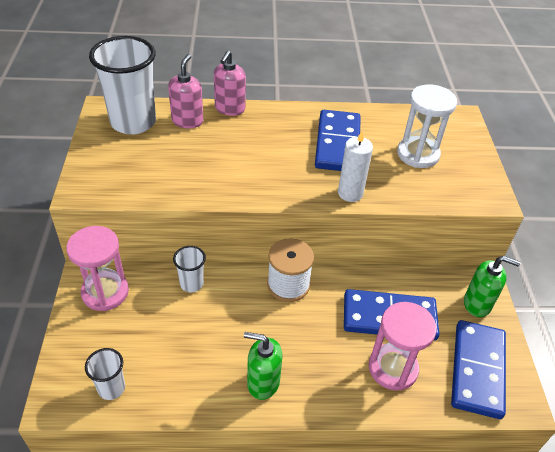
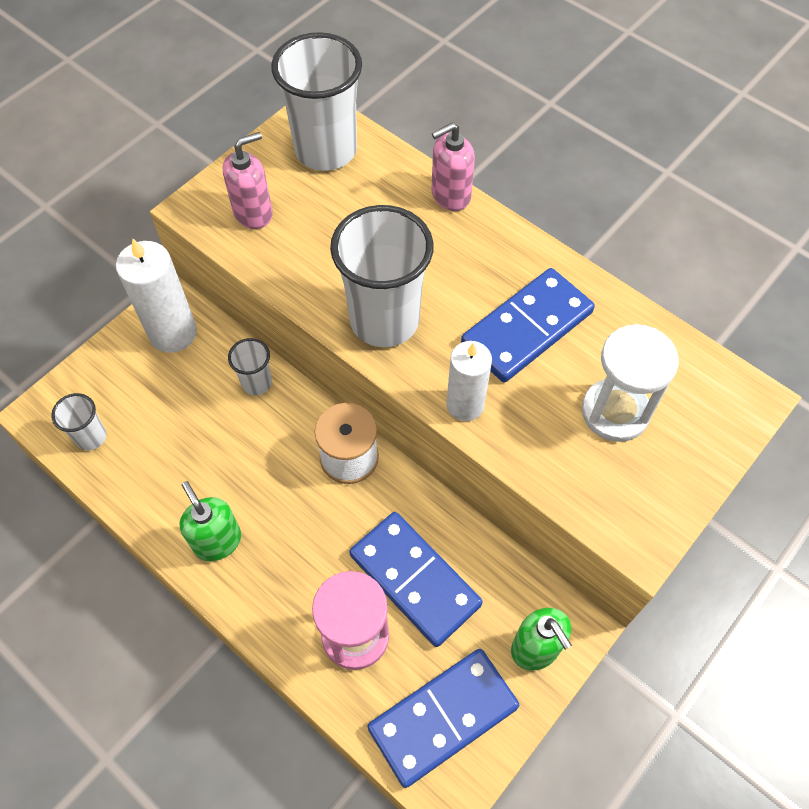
camera: 45 degrees right, 15 degrees up
(105, 292) = (173, 333): pink hourglass -> white candle
(187, 121) = (385, 184): pink soap dispenser -> pink soap dispenser (253, 213)
(263, 181) = (384, 320): none -> white cup

